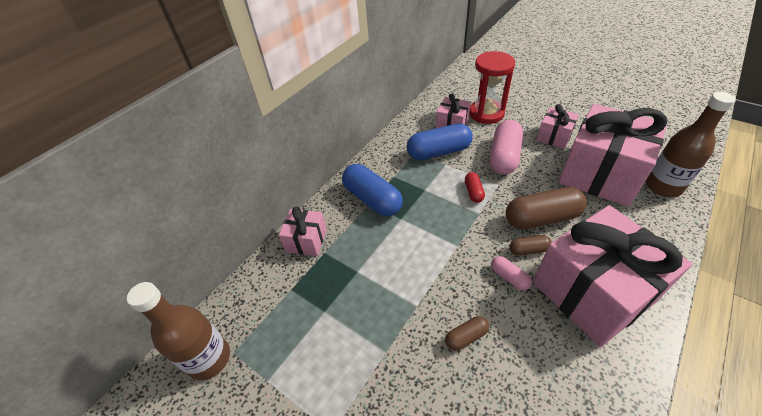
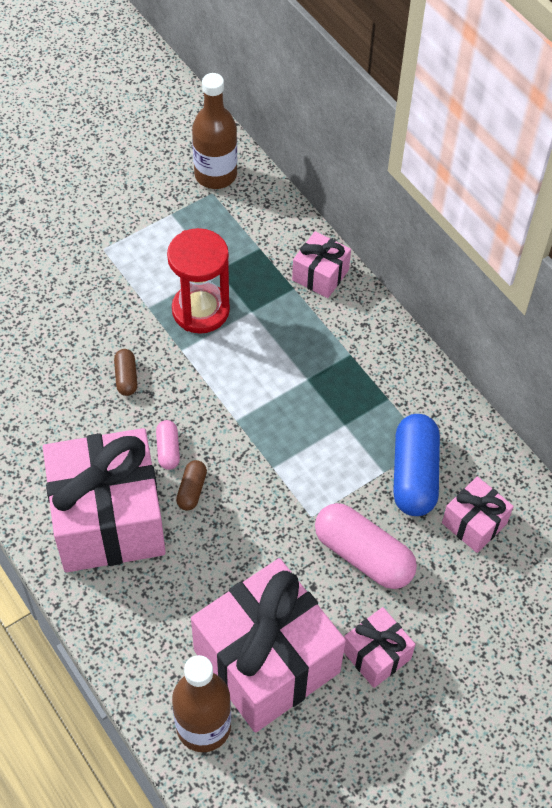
camera: 105 degrees right, 10 degrees up
(372, 199) = (355, 360): blue capsule -> none
(473, 192) = (312, 479): red capsule -> none
(486, 113) = (482, 589): red hourglass -> red hourglass (200, 310)
(509, 277) = (168, 450): pink capsule -> pink capsule turned 75 degrees counterclockwise
(541, 218) = (229, 533): brown capsule -> none

